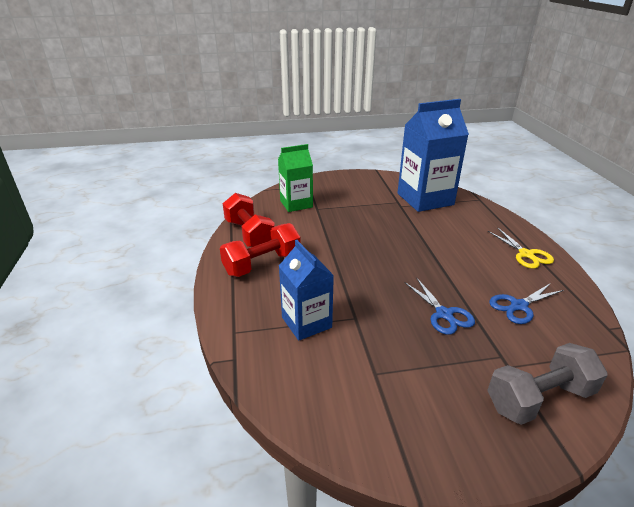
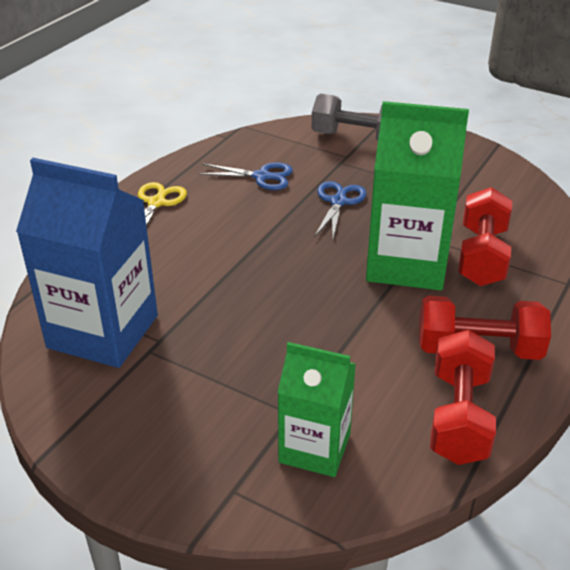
camera: 140 degrees left, 5 degrees up
(306, 322) = (481, 256): blue carton -> red dumbbell
(346, 292) = (407, 263): none -> green carton

